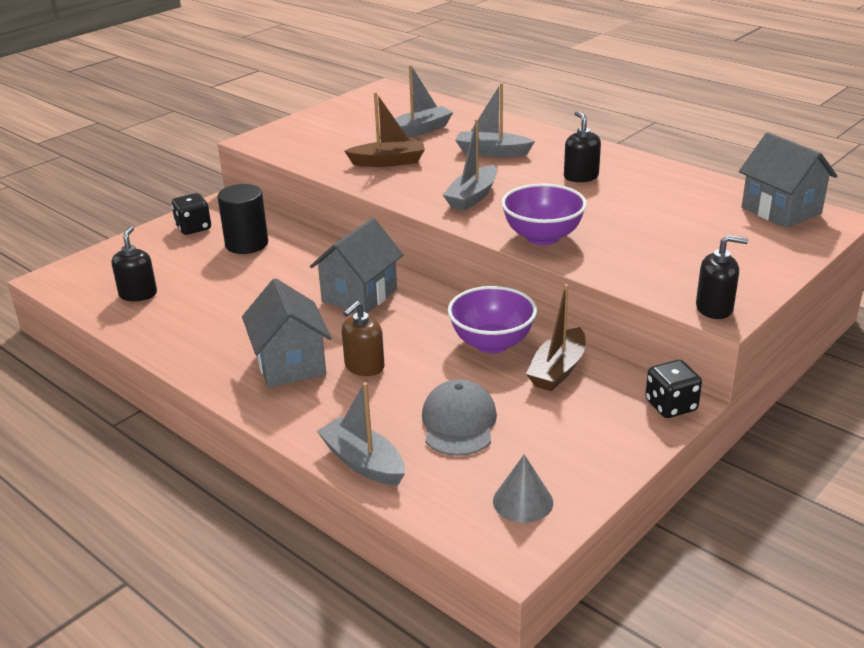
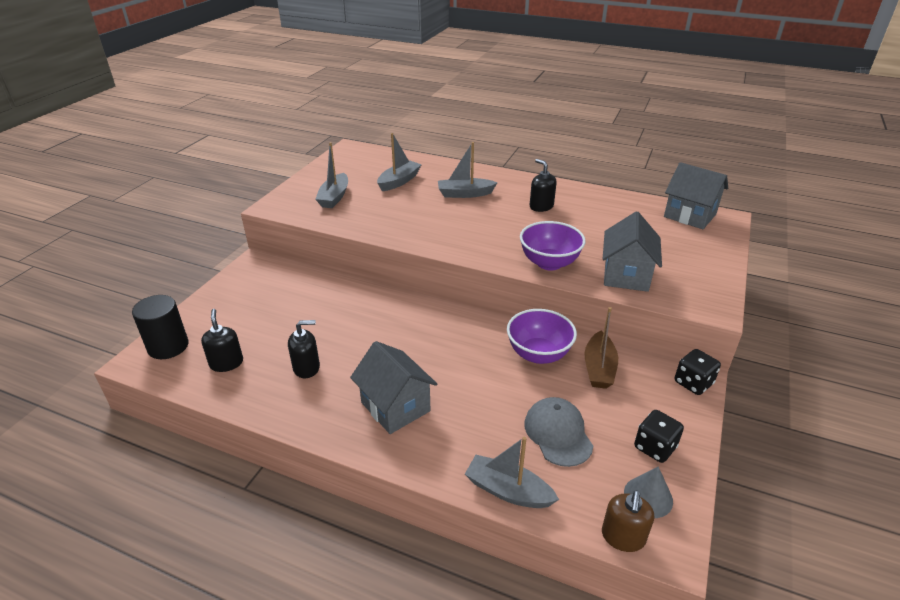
camera: 20 degrees left, 5 degrees up
(193, 228) = (242, 289): black dice -> black dice (655, 447)
(247, 244) = (296, 297): black cylinder -> black cylinder (168, 346)
(359, 295) = (414, 330): grey house -> grey house (626, 275)
(364, 366) = (456, 396): brown soap dispenser -> brown soap dispenser (623, 537)
(388, 162) = (392, 213): brown boat -> none
(472, 197) = (475, 235): grey boat -> grey boat (334, 197)
(714, 308) = (706, 305): black soap dispenser -> black soap dispenser (306, 367)

